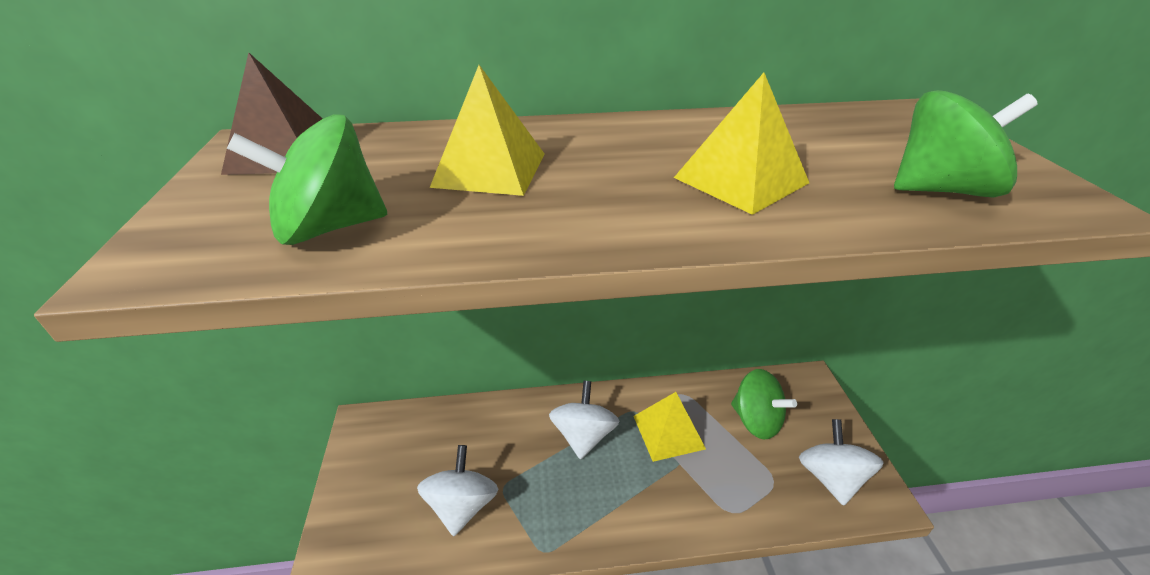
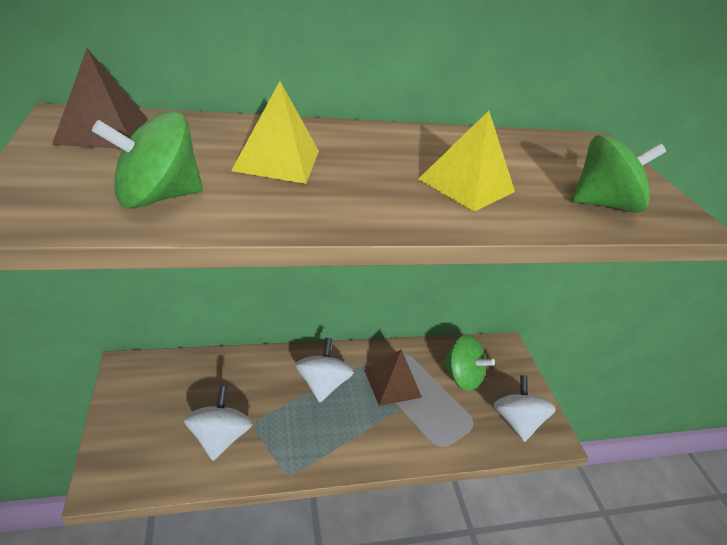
camera: 10 degrees left, 0 degrees up
(668, 432) = (392, 383): yellow pyramid -> brown pyramid

